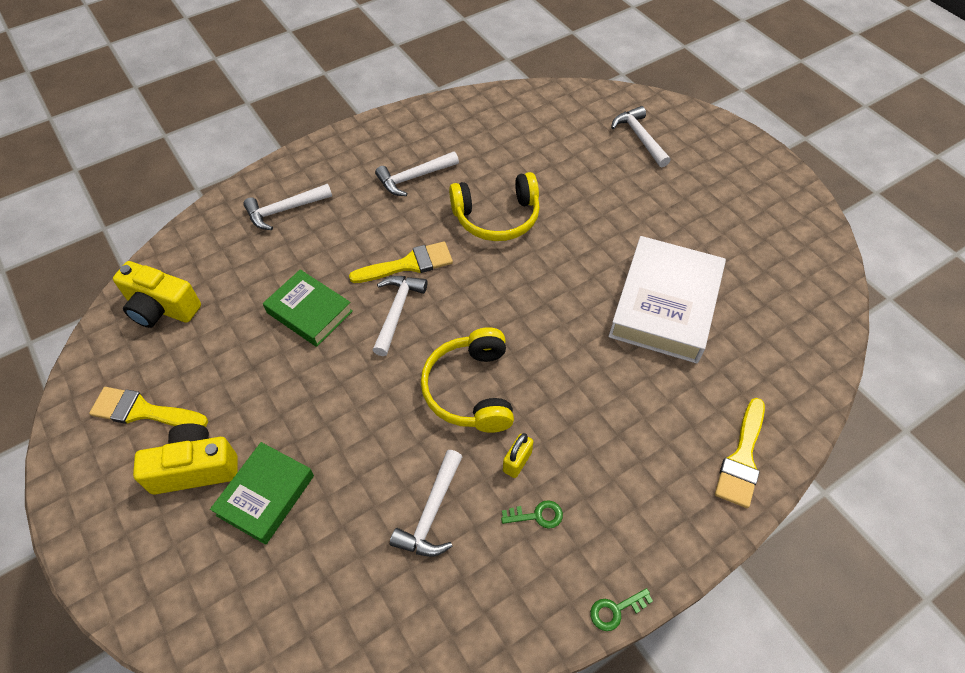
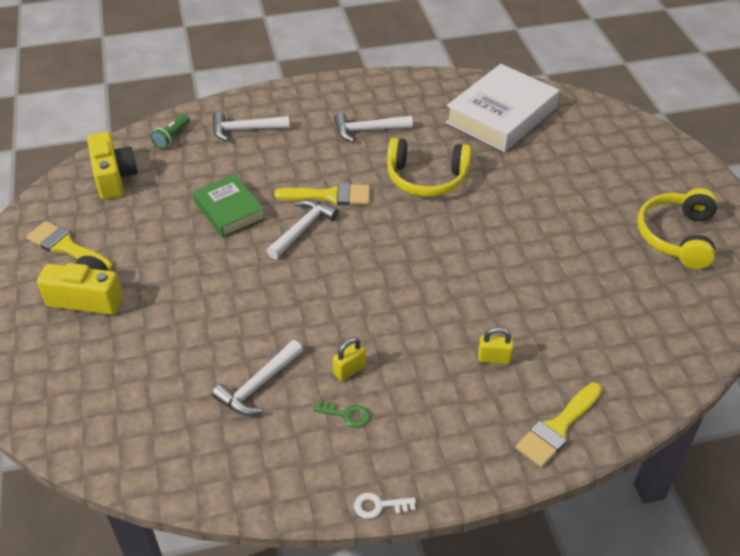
camera: 20 degrees right, 10 degrees down
(161, 308) = (114, 177): yellow camera -> yellow camera turned 150 degrees counterclockwise
(207, 240) = (172, 137): none -> green flashlight
(265, 495) = (132, 333): green book -> none
(471, 389) = (337, 304): yellow headphones -> yellow headphones (677, 236)
(616, 610) = (379, 506): green key -> white key
(640, 138) = (596, 145): white hammer -> none
(650, 401) = (494, 358): none -> yellow padlock
(664, 305) = (548, 287): white book -> white book (501, 115)

